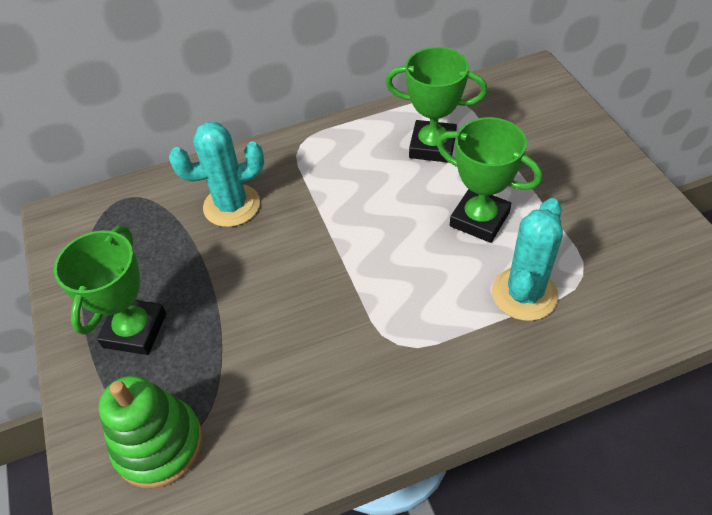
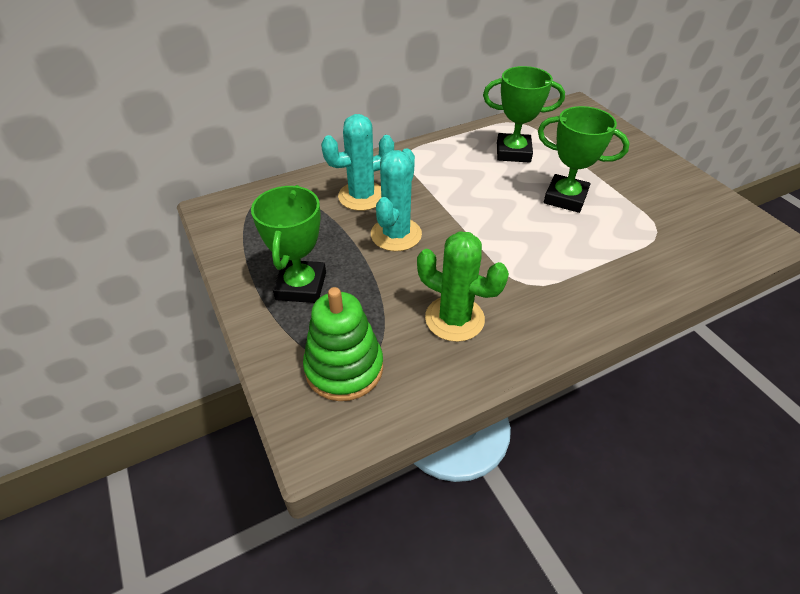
camera: 10 degrees left, 5 degrees down
(299, 387) = (454, 319): none -> green cactus
(524, 294) = (616, 245): turquoise cactus -> turquoise cactus (396, 234)

